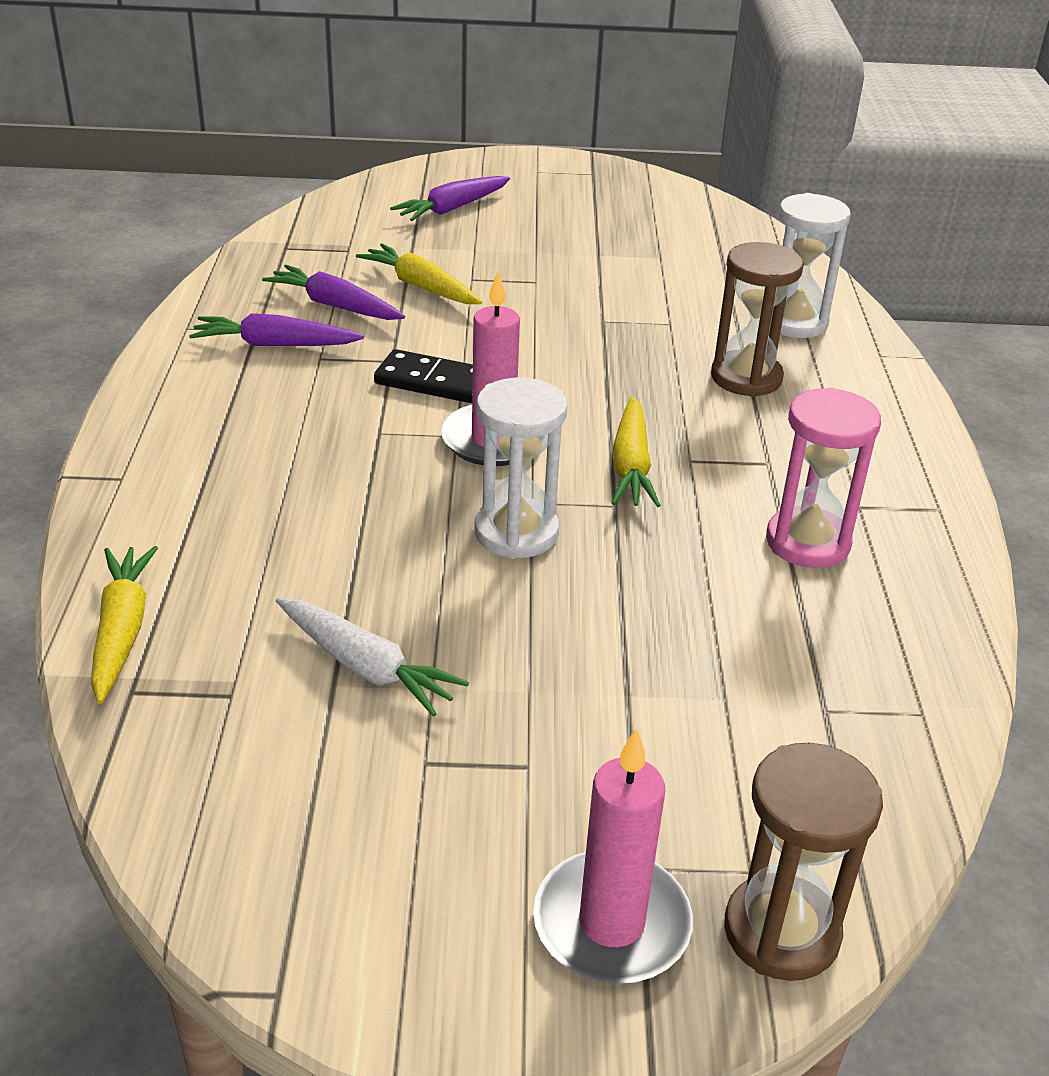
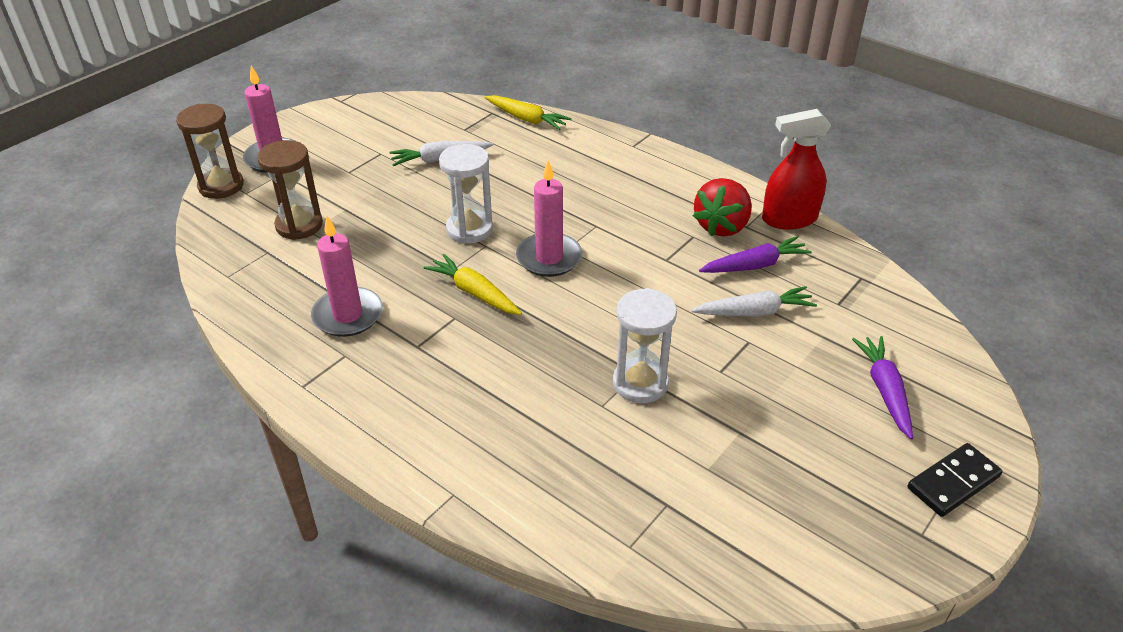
camera: 130 degrees right, 5 degrees up
(209, 308) = (789, 219): none -> red spray bottle
(275, 345) = (722, 226): purple carrot -> red strawberry
(421, 286) = (754, 312): yellow carrot -> white carrot
(432, 381) = (628, 264): black domino -> black domino (953, 482)
(746, 378) = (501, 397): brown hourglass -> brown hourglass (299, 225)
(794, 322) = (540, 477): white hourglass -> white hourglass (640, 383)
(807, 542) = (348, 315): pink hourglass -> pink candle

